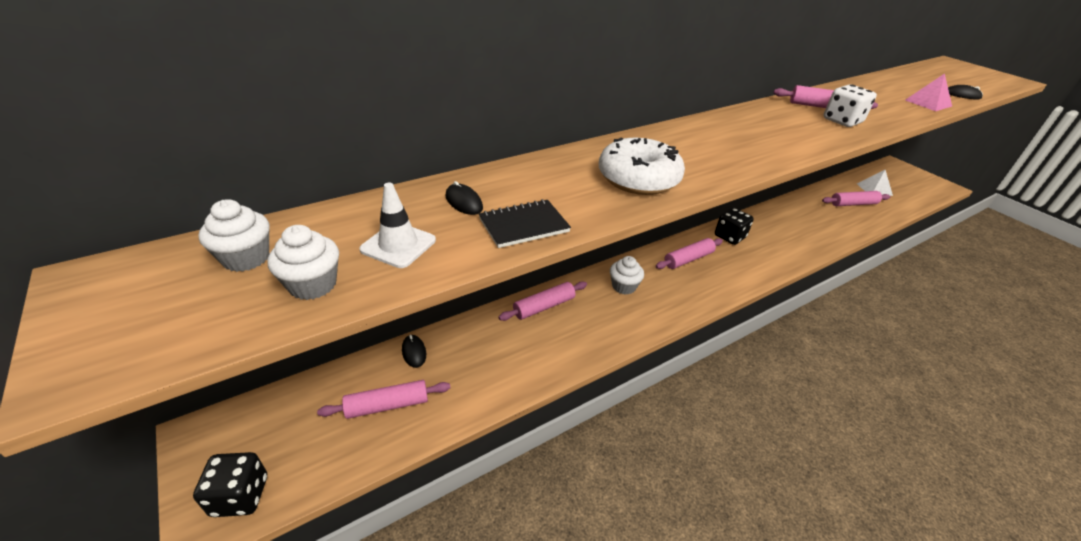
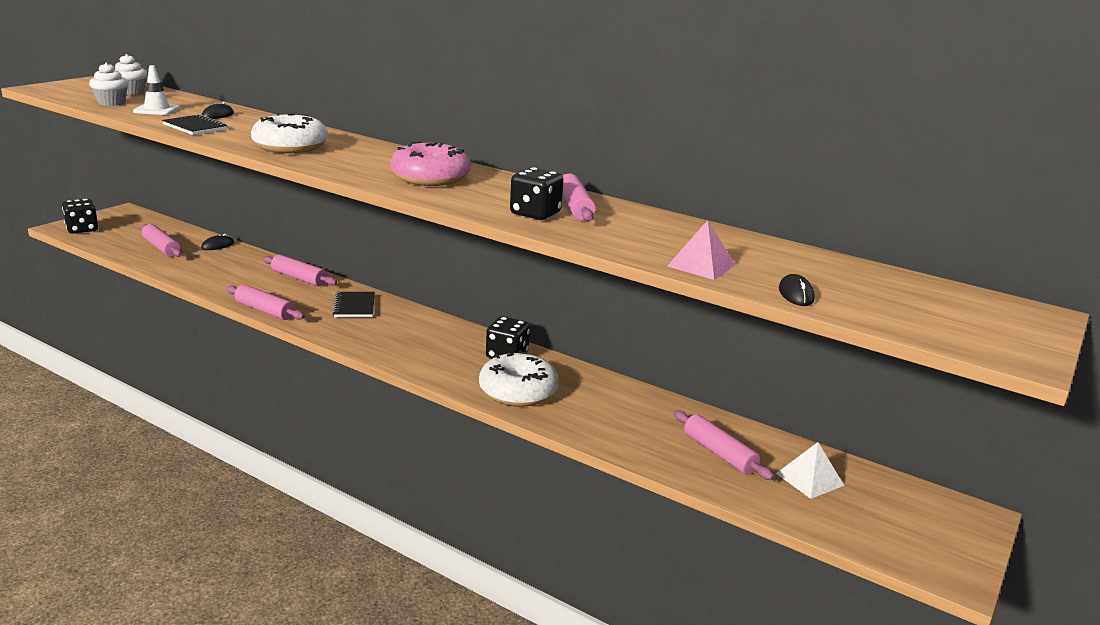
camera: 65 degrees right, 15 degrees down
(623, 286) = (354, 306): white cupcake -> black notebook
(688, 259) = (432, 334): pink rolling pin -> pink rolling pin (265, 310)
(752, 136) = (430, 178): none -> pink donut
(784, 247) = (518, 391): none -> white donut
(842, 121) = (535, 214): white dice -> black dice

